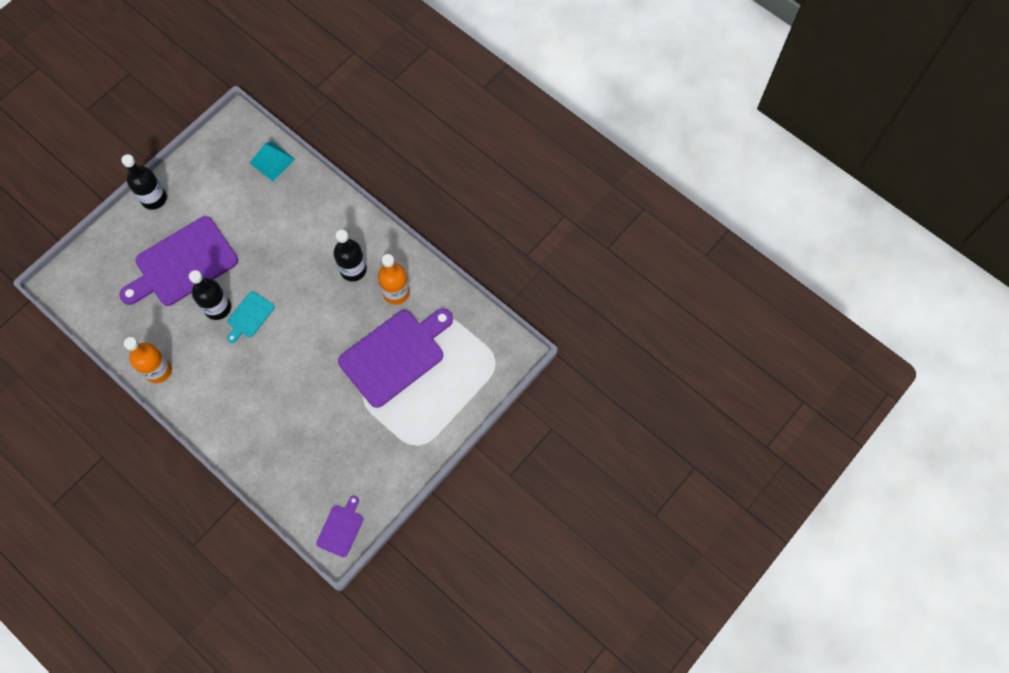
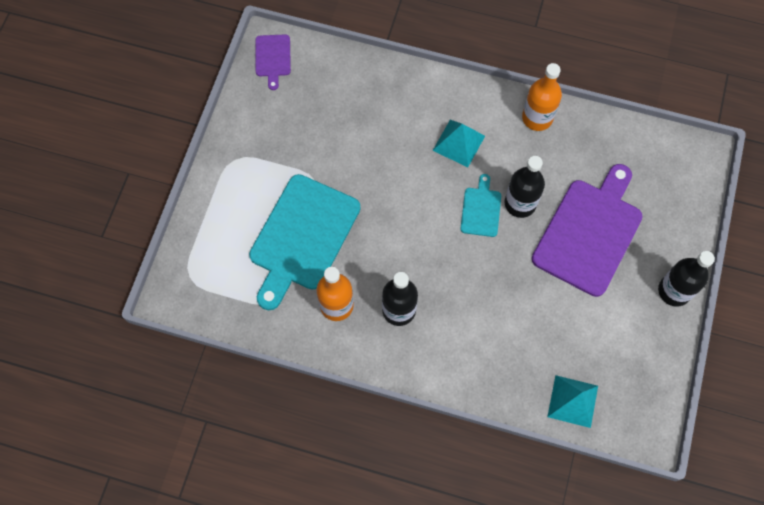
camera: 155 degrees right, 0 degrees up
(232, 377) = (459, 143): none -> turquoise pyramid
(395, 355) = (302, 237): purple cutting board -> turquoise cutting board

